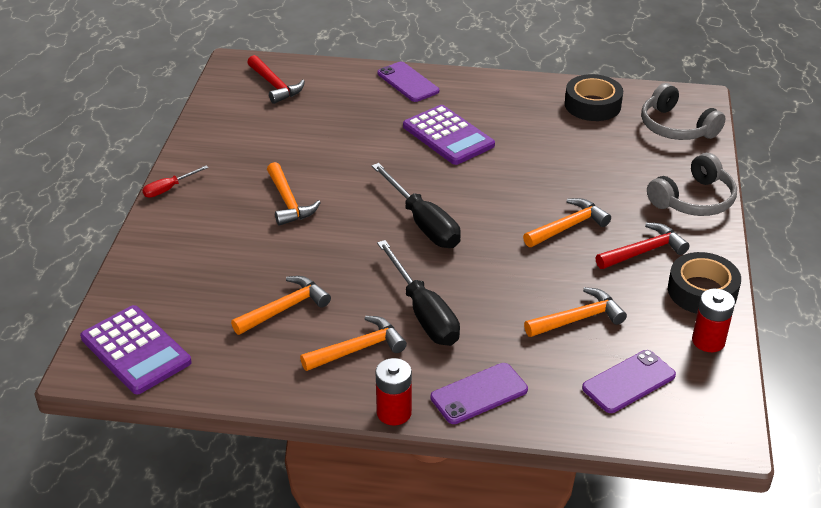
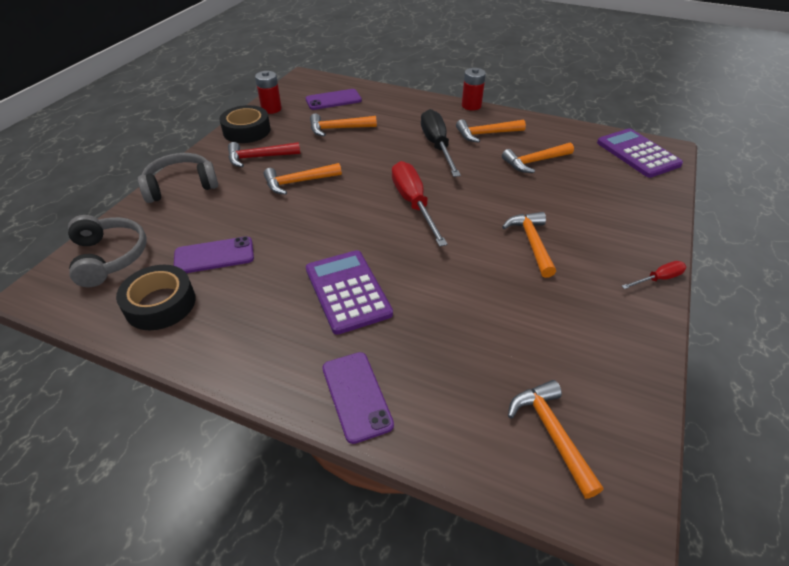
camera: 165 degrees left, 5 degrees up
(275, 86) = (551, 433): red hammer -> orange hammer
(423, 223) = (413, 204): black screwdriver -> red screwdriver
(479, 394) = (420, 106): purple phone -> purple phone (214, 256)

